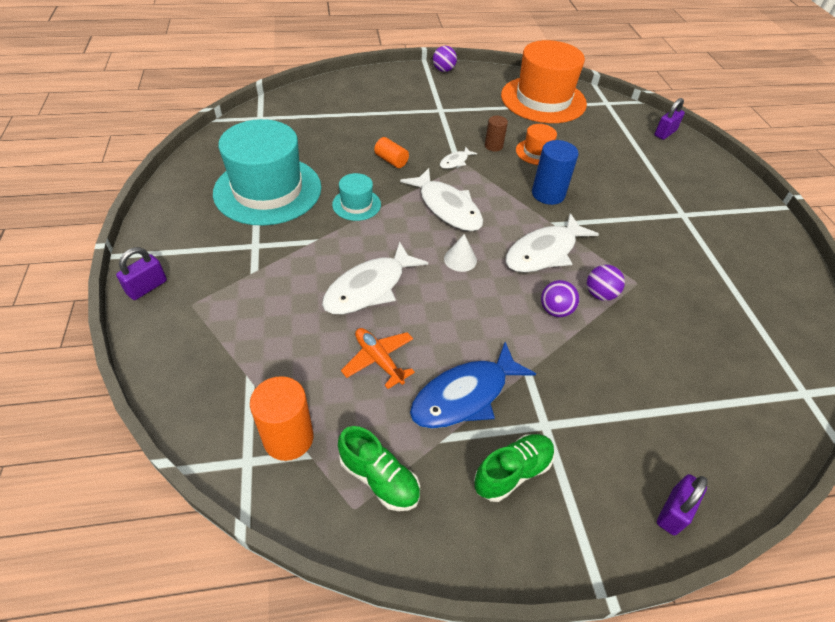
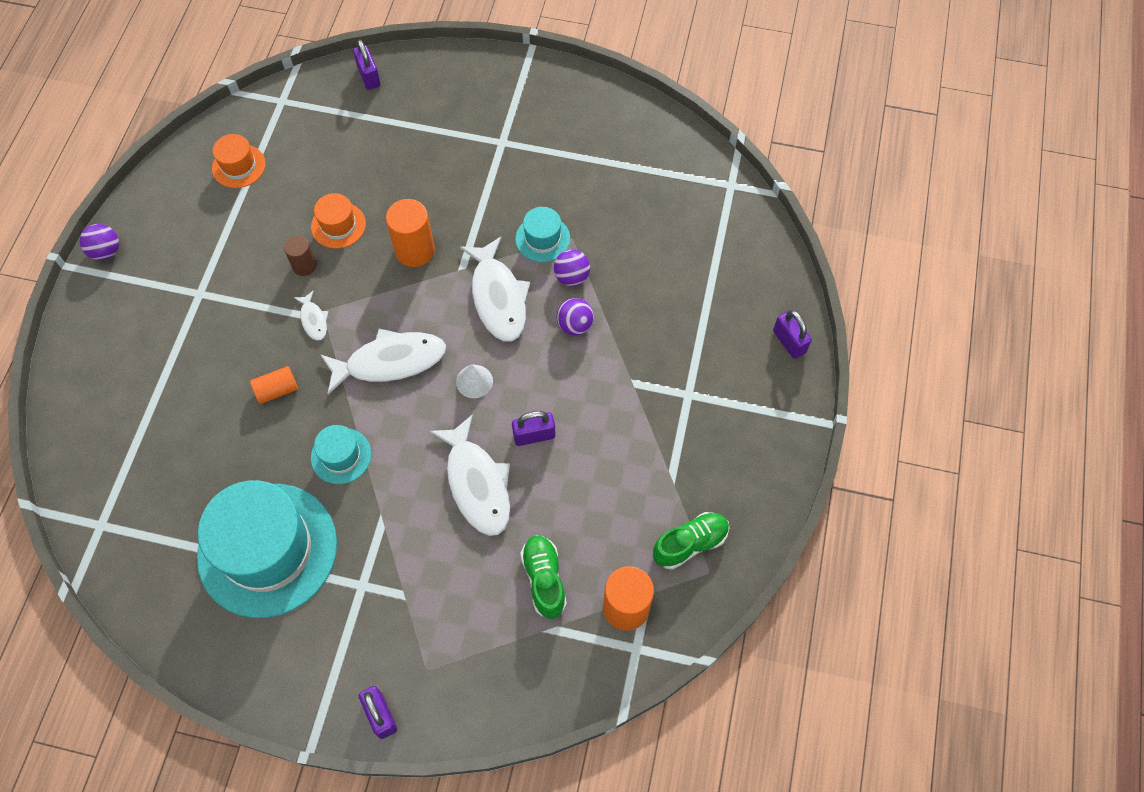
camera: 65 degrees left, 15 degrees up
(379, 360) = (571, 505): orange plane -> none
(433, 312) = (534, 435): none -> purple padlock
(465, 395) = (637, 445): blue fish -> none
(512, 472) = (720, 439): green shoe -> green shoe (544, 579)
(543, 99) = (239, 166): orange hat -> orange hat, size x0.45
(548, 194) = (415, 250): blue cylinder -> orange cylinder
(620, 264) = (542, 239): none -> turquoise hat

